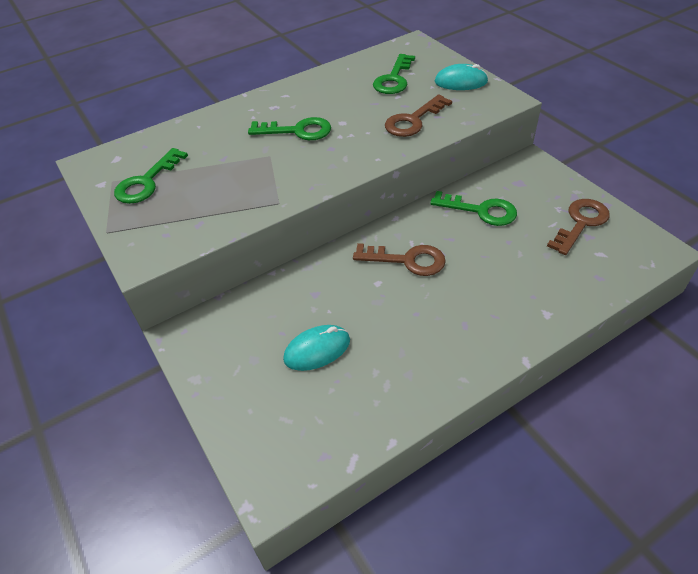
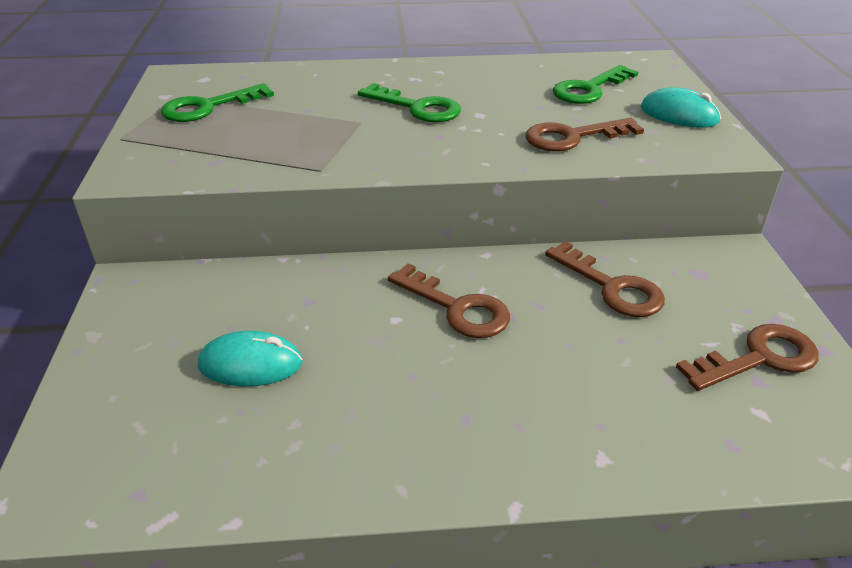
camera: 25 degrees right, 10 degrees down
(480, 211) = (611, 287): green key -> brown key

